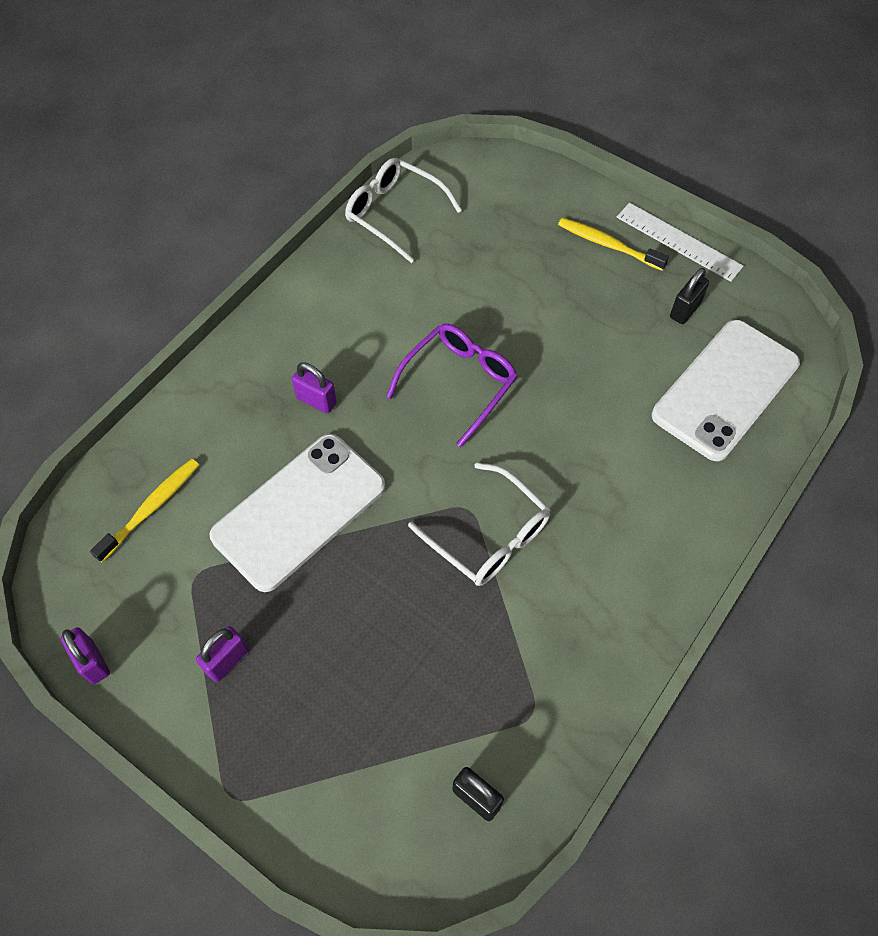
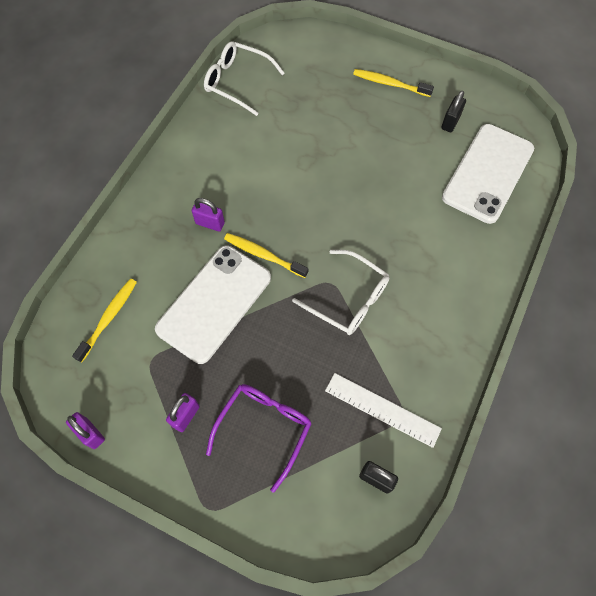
camera: 10 degrees left, 5 degrees up
(381, 456) = (263, 255): none -> yellow toothbrush
(458, 384) = (307, 196): purple glasses -> purple glasses (264, 429)
(678, 241) = (437, 75): white ruler -> white ruler (382, 409)

